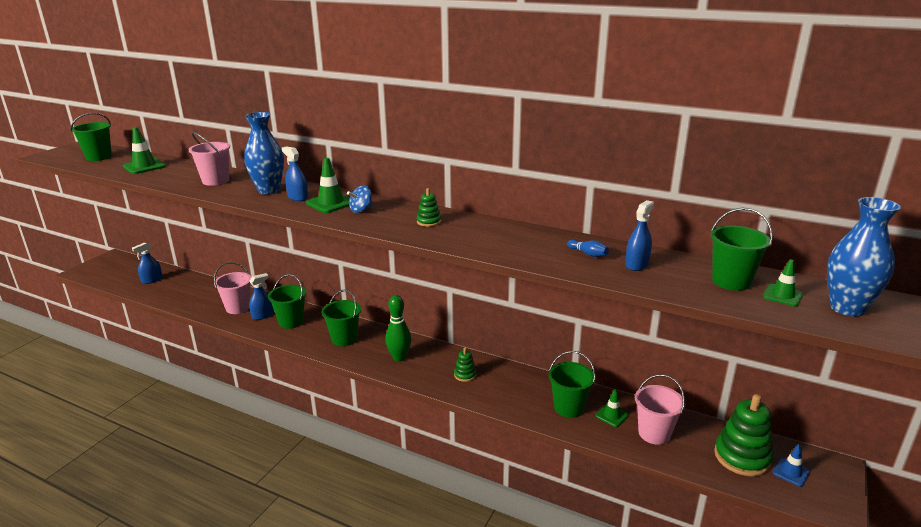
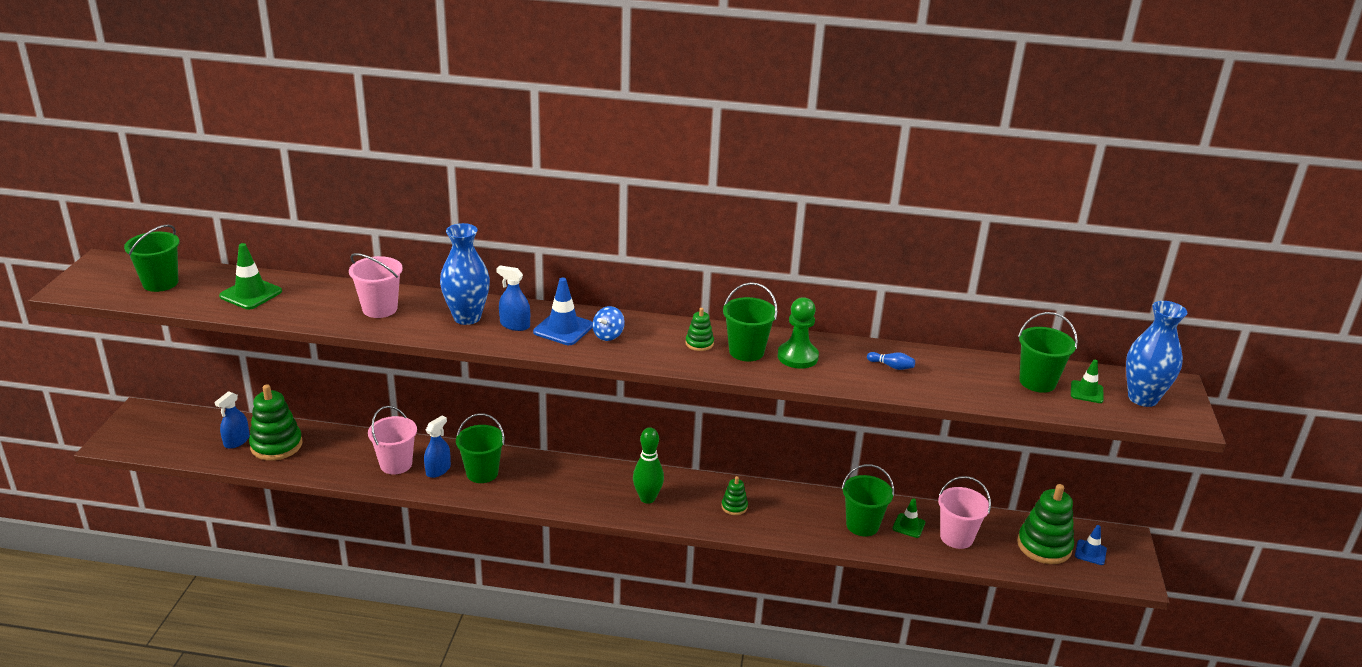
camera: 20 degrees left, 5 degrees up
(173, 286) = (276, 445): none -> green stacking toy
(331, 203) = (563, 329): green traffic cone -> blue traffic cone
(344, 339) = (566, 485): green bucket -> green bucket (746, 351)
(505, 238) = (797, 357): none -> green pawn
(636, 264) = (944, 373): blue spray bottle -> none

